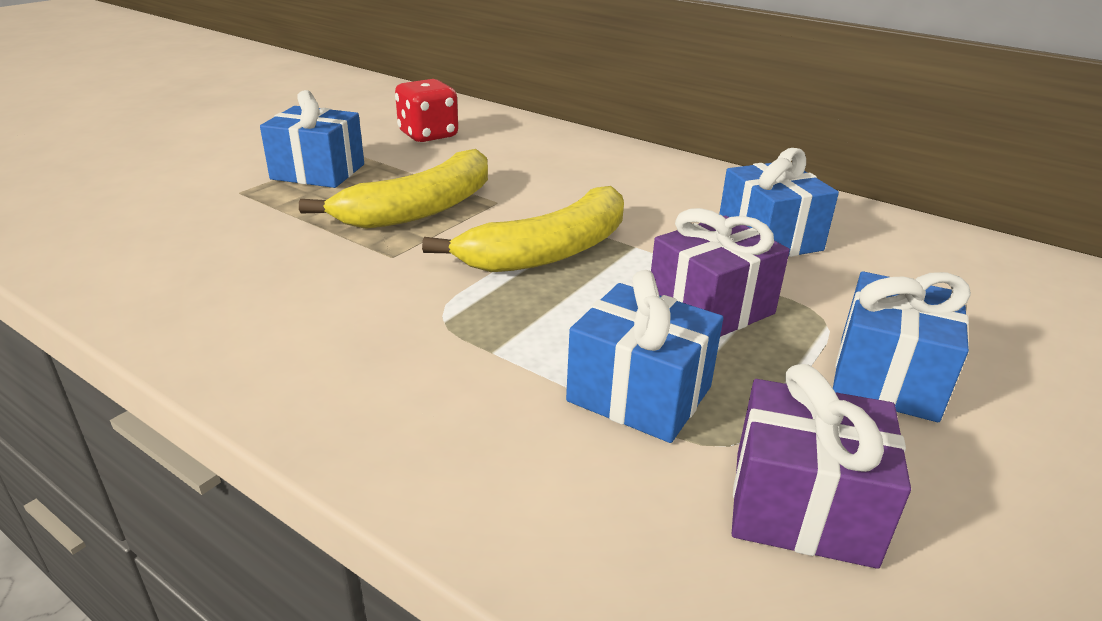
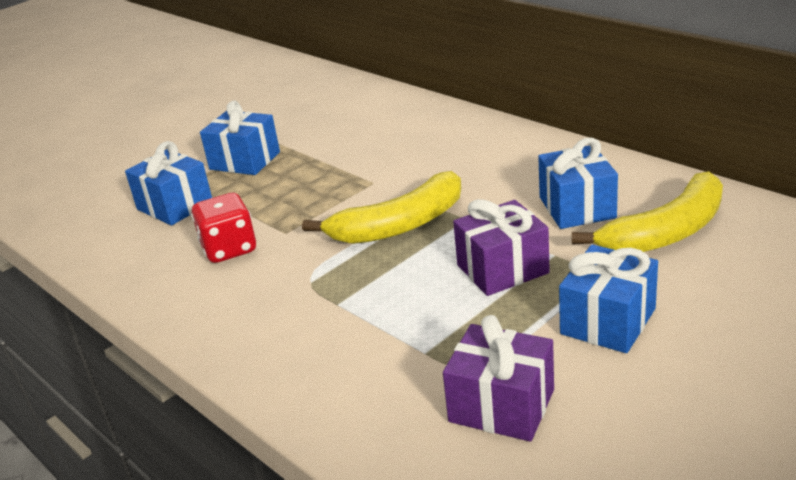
camera: 15 degrees right, 0 degrees up
(421, 209) = (314, 191): yellow banana -> yellow banana (666, 232)
(428, 135) = (335, 120): red dice -> red dice (229, 249)
(639, 394) = (425, 333): blue gift -> blue gift (175, 206)

